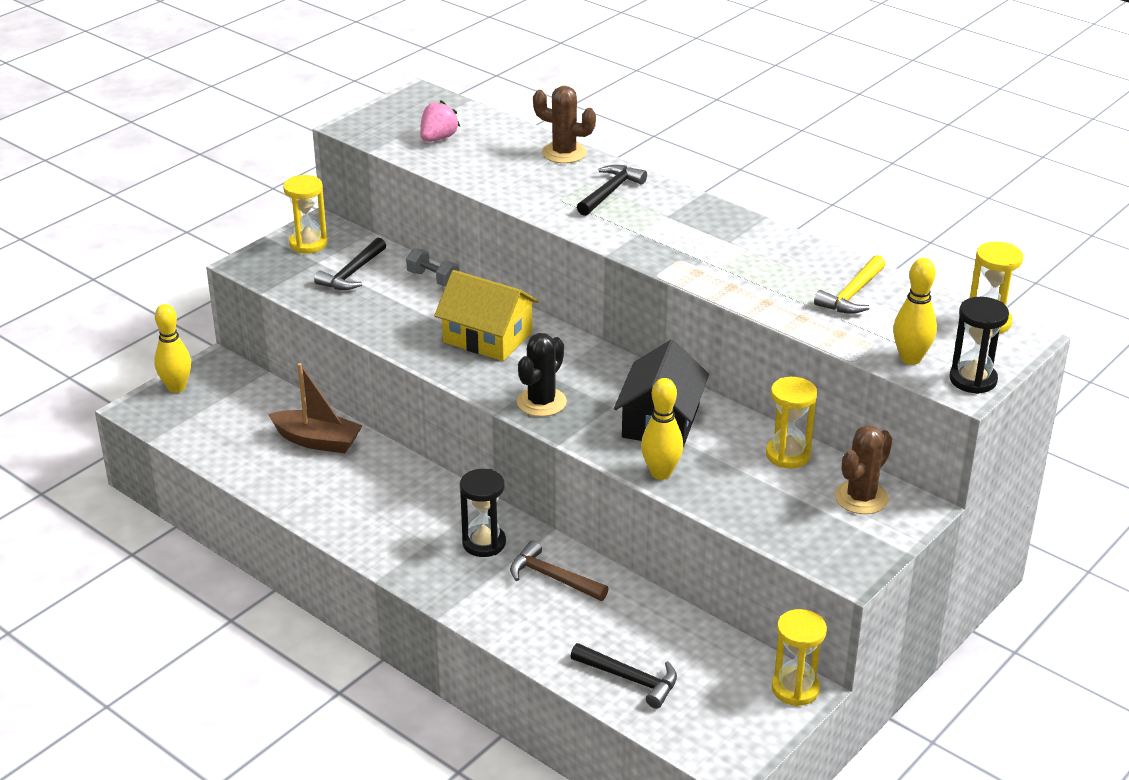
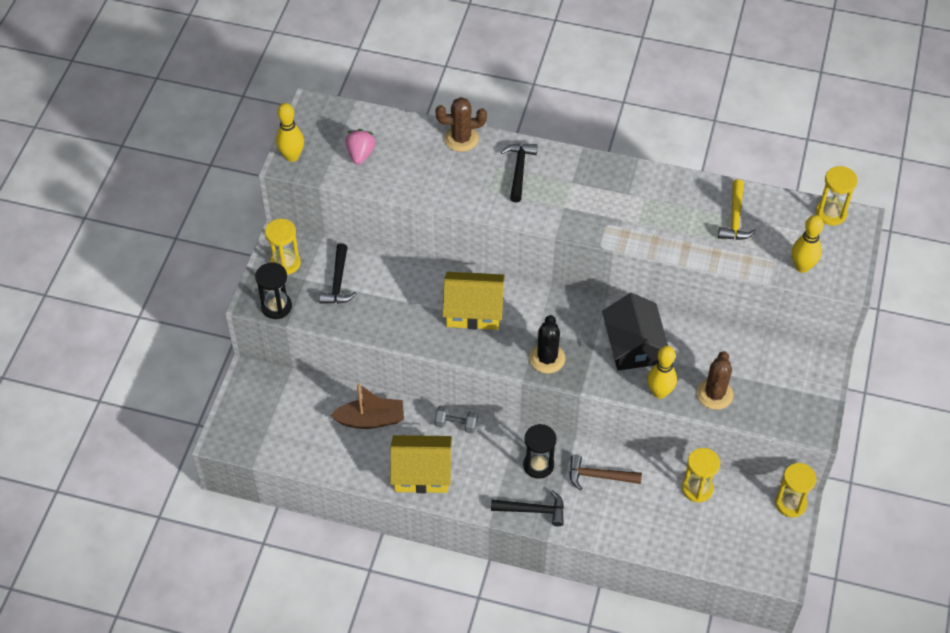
camera: 25 degrees left, 20 degrees up
(176, 387) = (236, 409): yellow bowling pin -> yellow bowling pin (292, 156)
(336, 506) = (422, 472): none -> yellow house
(433, 279) = (399, 266): grey dumbbell -> grey dumbbell (456, 425)
(630, 679) = (692, 537): black hammer -> black hammer (533, 510)
(788, 455) = (728, 344): yellow hourglass -> yellow hourglass (697, 488)
(861, 498) = (790, 364): brown cactus -> brown cactus (714, 394)
(973, 380) = (848, 272): black hourglass -> black hourglass (276, 307)

